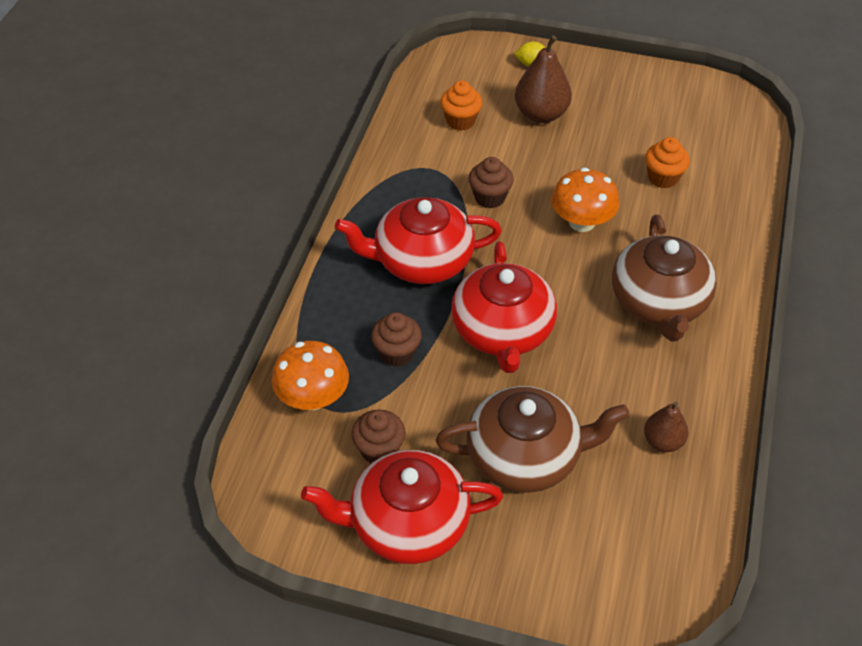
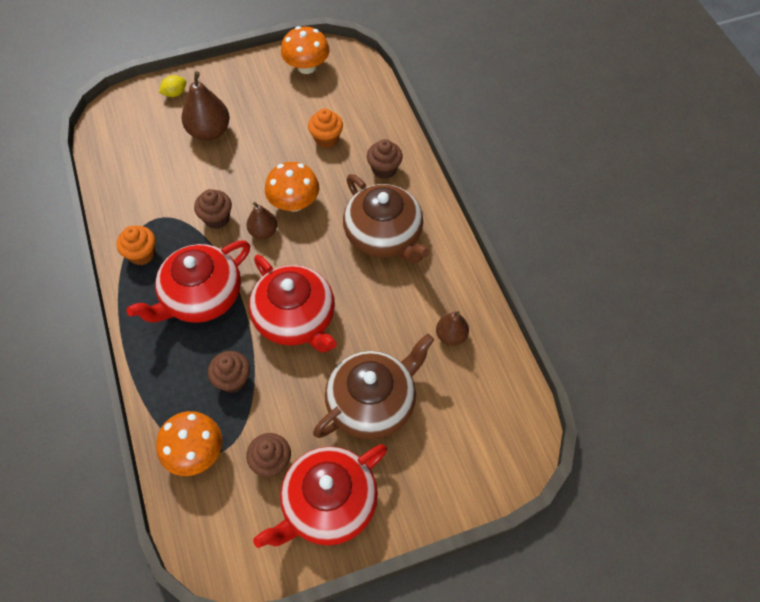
camera: 35 degrees left, 10 degrees up
(460, 121) = (153, 167): orange cupcake -> orange cupcake (142, 254)
(528, 233) = (263, 232): none -> brown pear
(692, 99) = (306, 67): none -> orange mushroom
(707, 238) = (384, 169): none -> brown cupcake

